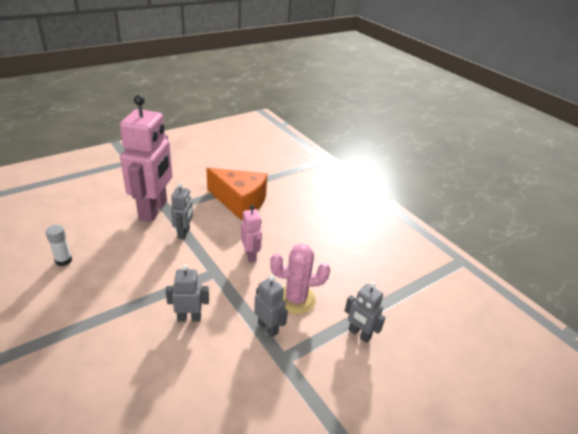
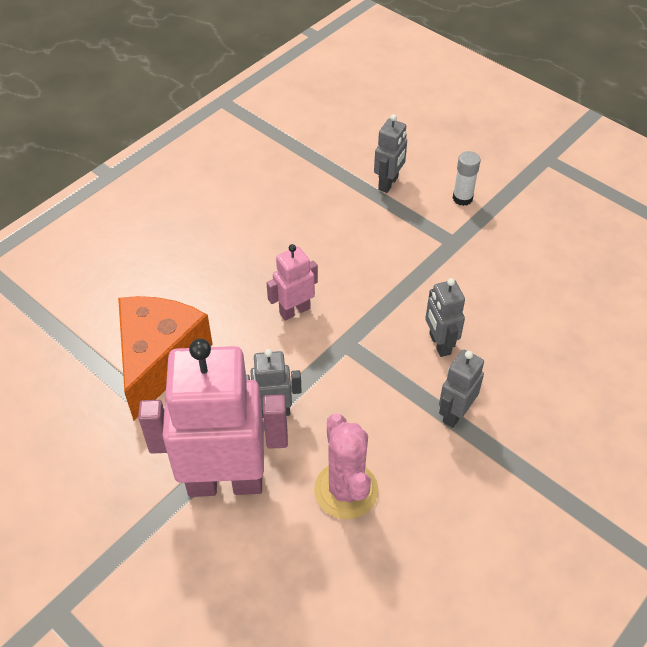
camera: 100 degrees left, 15 degrees up
(63, 260) = (405, 555): white glue stick -> white glue stick (462, 198)
(268, 328) = (417, 263): grey robot -> grey robot (455, 413)
(296, 299) = (360, 245): pink cactus -> pink cactus (346, 490)

